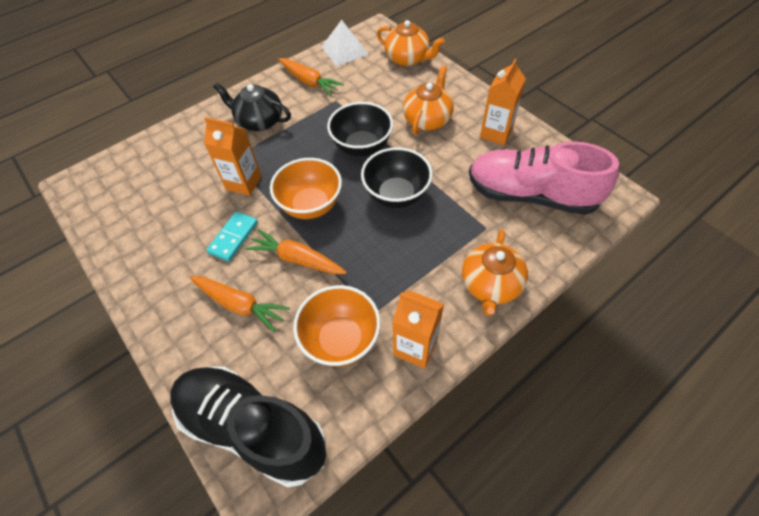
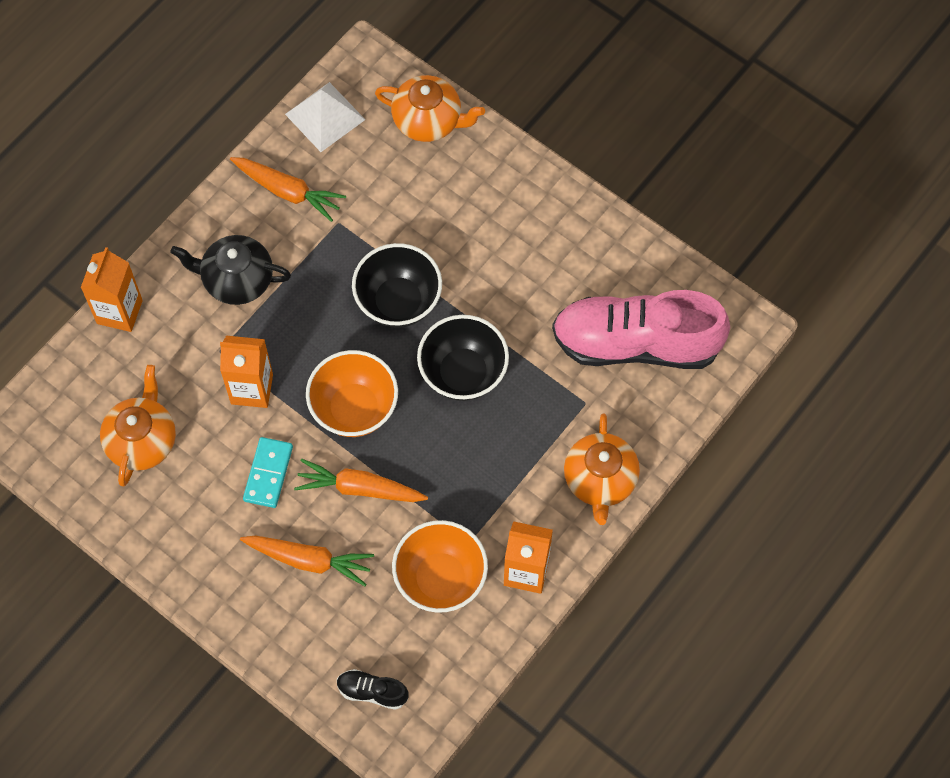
camera: 15 degrees left, 10 degrees up
(253, 428) = (372, 692): black shoe -> black shoe, size x0.40
(427, 120) = (481, 238): orange teapot -> orange teapot (142, 440)
(496, 133) = (580, 248): orange carton -> orange carton (119, 312)

